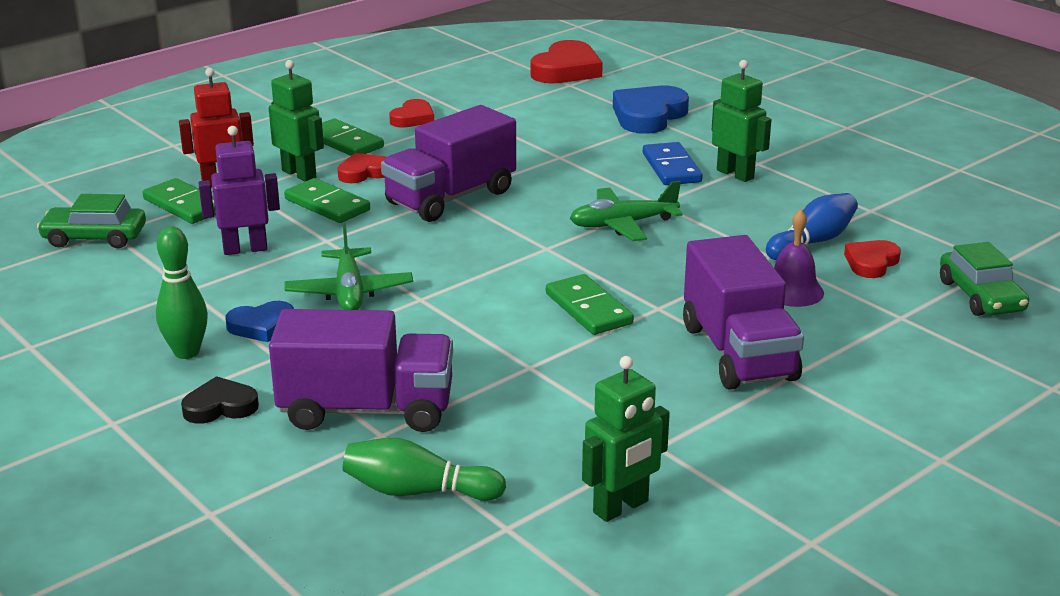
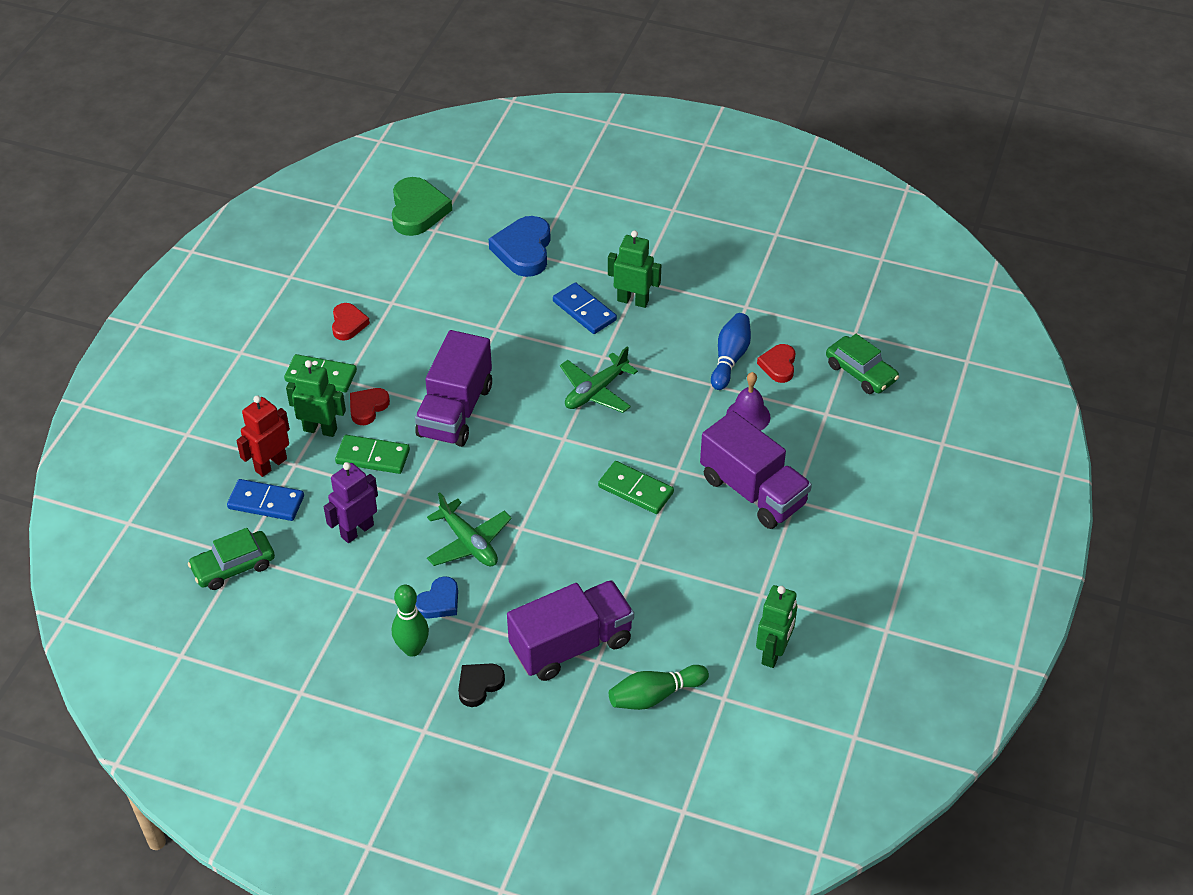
camera: 30 degrees left, 20 degrees up
(184, 205) = (266, 502): green domino -> blue domino
(566, 70) = (417, 211): red heart -> green heart

